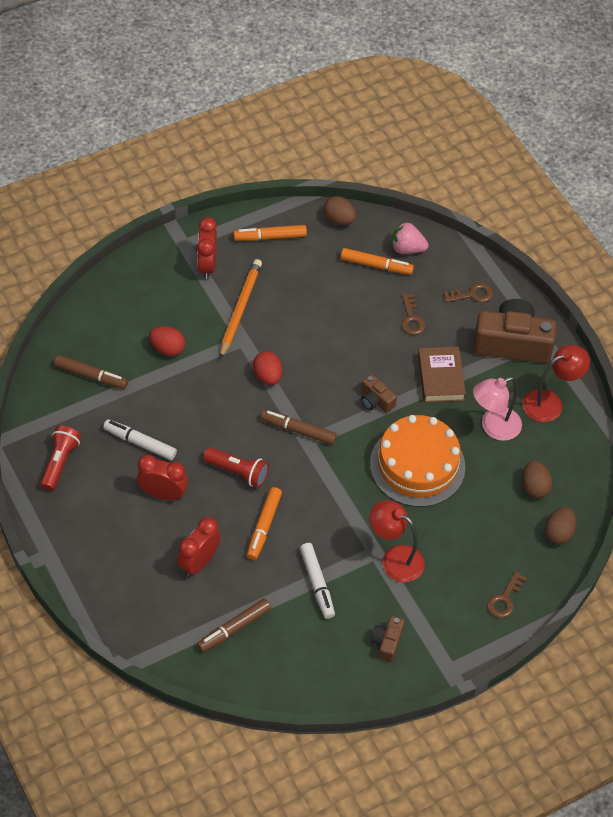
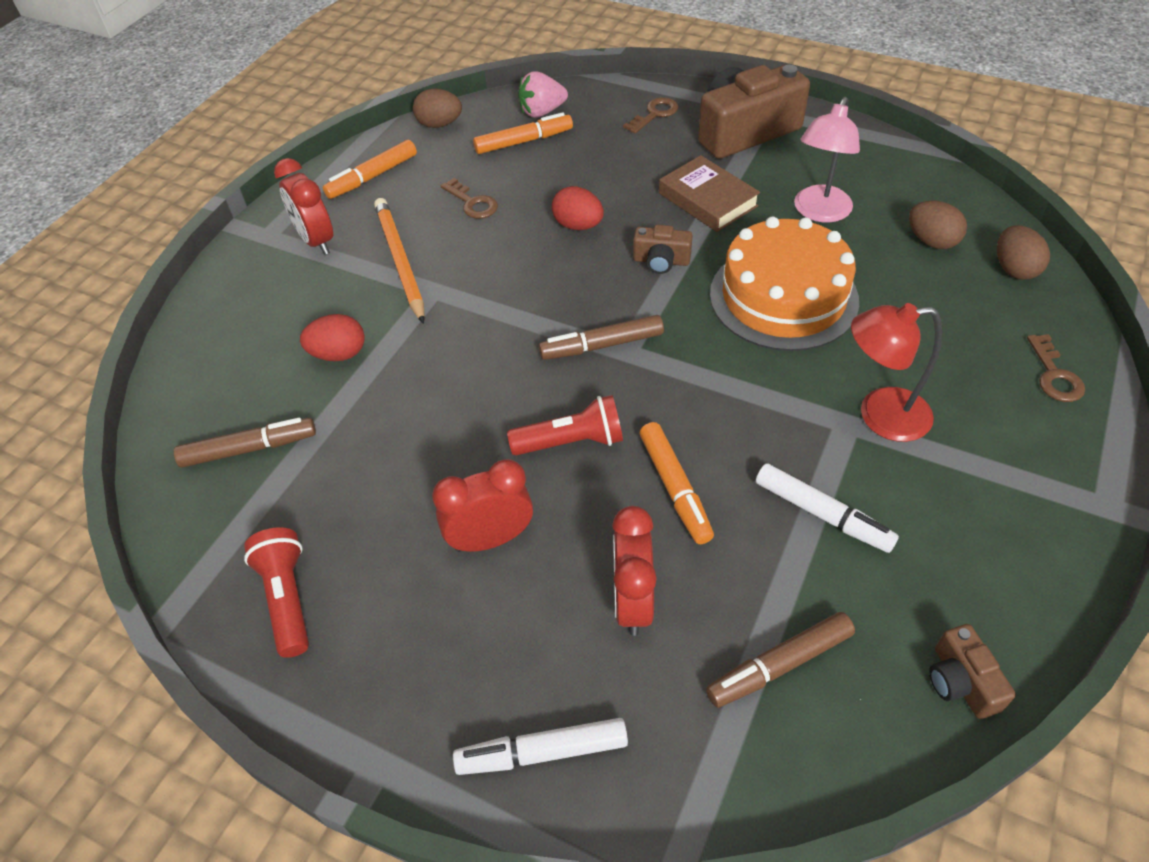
camera: 30 degrees left, 5 degrees down
(140, 443) = (396, 492): white marker -> white marker (542, 752)
(234, 628) = (780, 665): brown marker -> brown marker turned 45 degrees clockwise
(267, 376) = (503, 310): red egg -> red egg (578, 225)
(387, 642) = (995, 527): brown camera -> brown camera (961, 681)
(411, 319) = (614, 166): brown key -> brown key (472, 203)
(550, 402) = (846, 159): red lamp -> none

